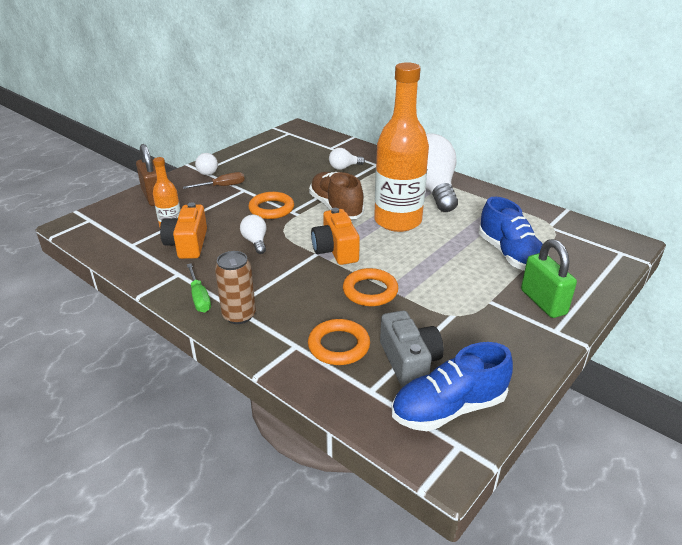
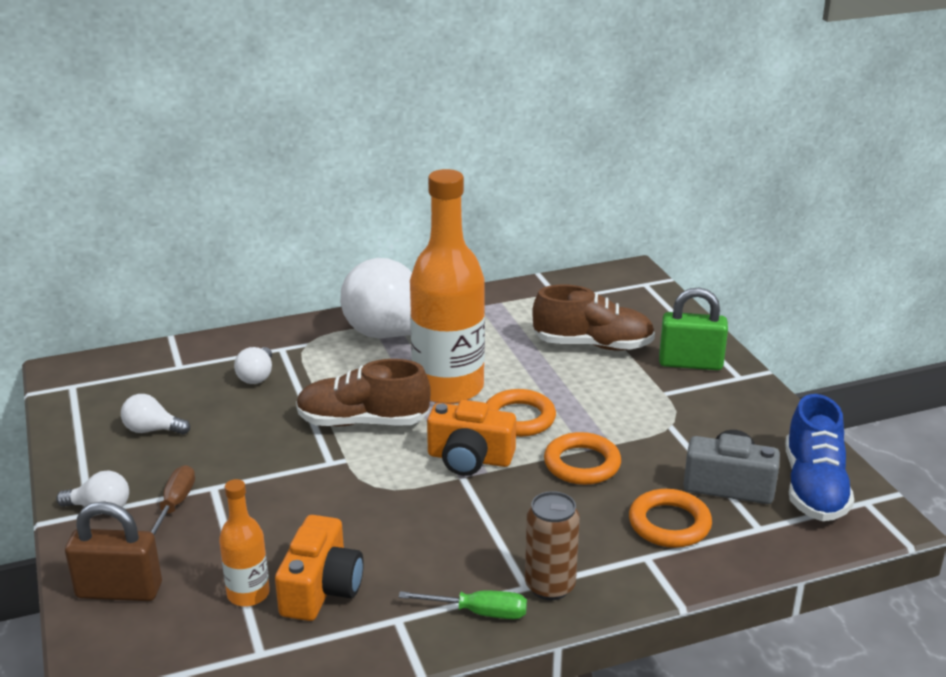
camera: 60 degrees left, 5 degrees down
(187, 244) = (321, 589): orange camera -> orange camera turned 105 degrees counterclockwise
(255, 242) = (381, 520): white light bulb -> white light bulb (152, 430)
(271, 209) = (303, 478): orange ring -> orange ring (519, 418)
(510, 255) = (593, 345): blue shoe -> brown shoe

